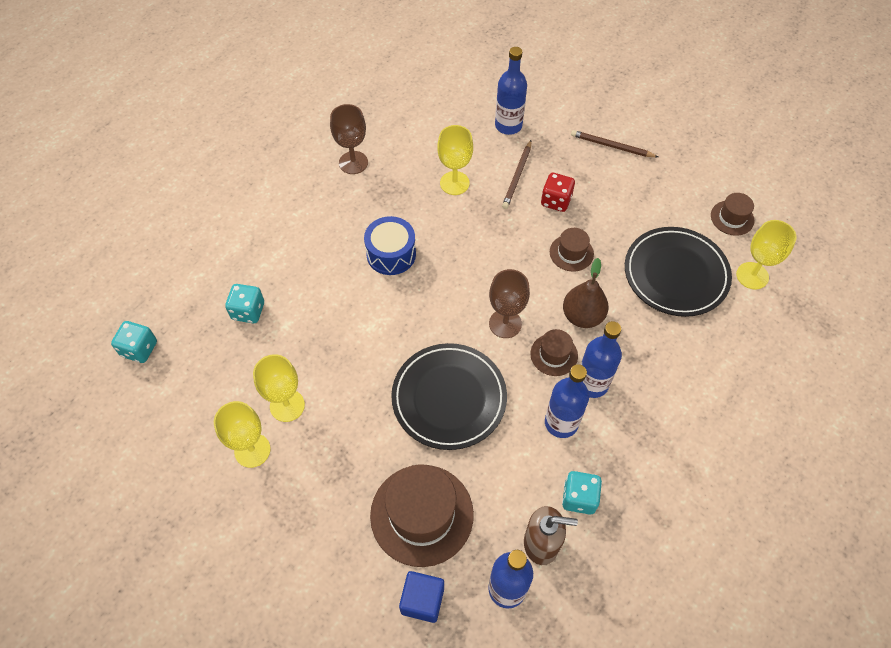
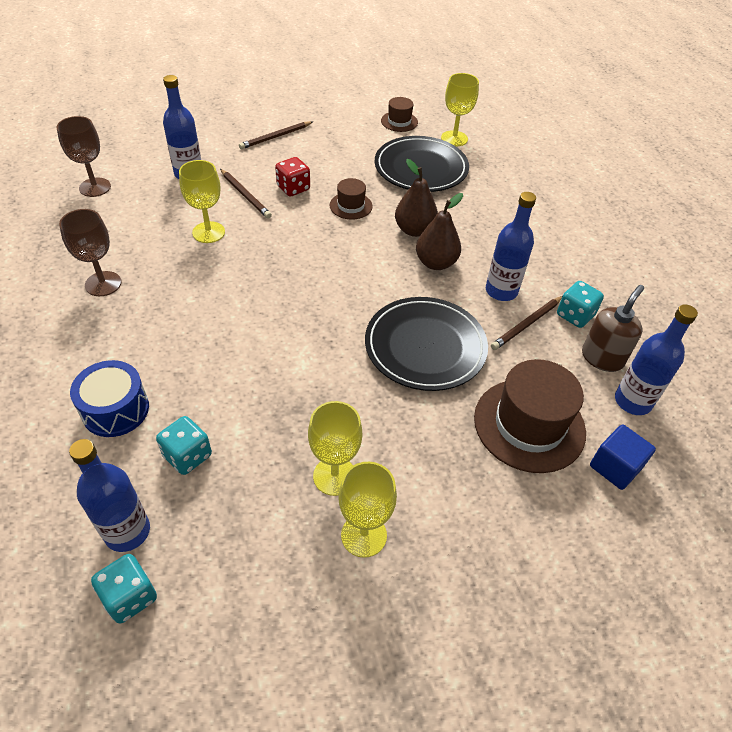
camera: 60 degrees left, 10 degrees down
(391, 254) = (237, 309): blue drum -> blue drum (115, 410)
(505, 323) = (382, 275): brown goblet -> brown goblet (95, 187)
(535, 463) = (527, 324): none -> brown pencil
(554, 354) = (436, 263): brown hat -> brown pear
(592, 383) = (479, 256): blue bottle -> blue bottle (127, 531)

